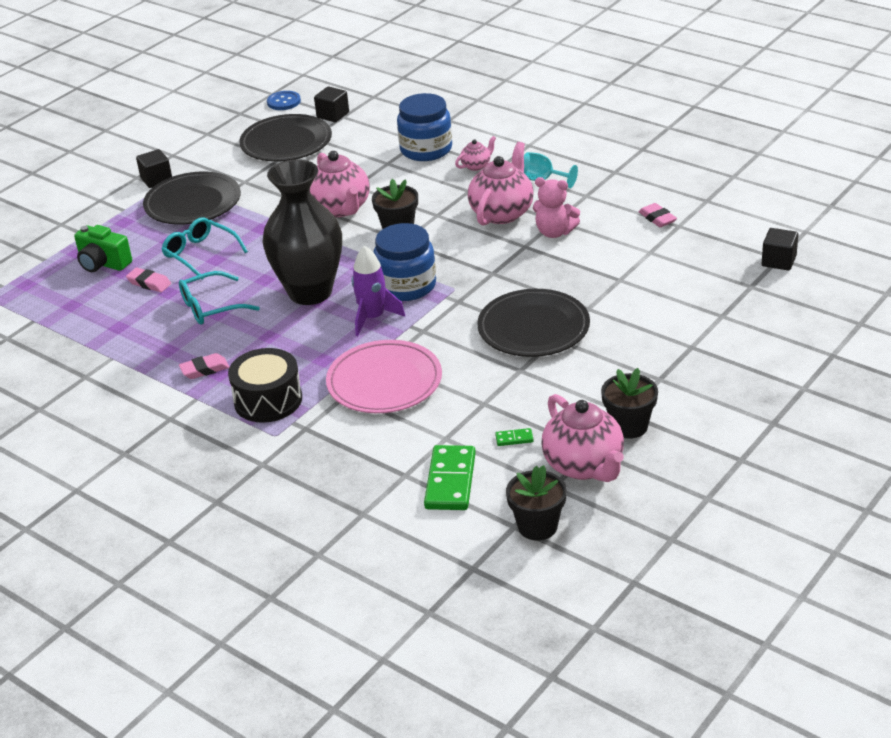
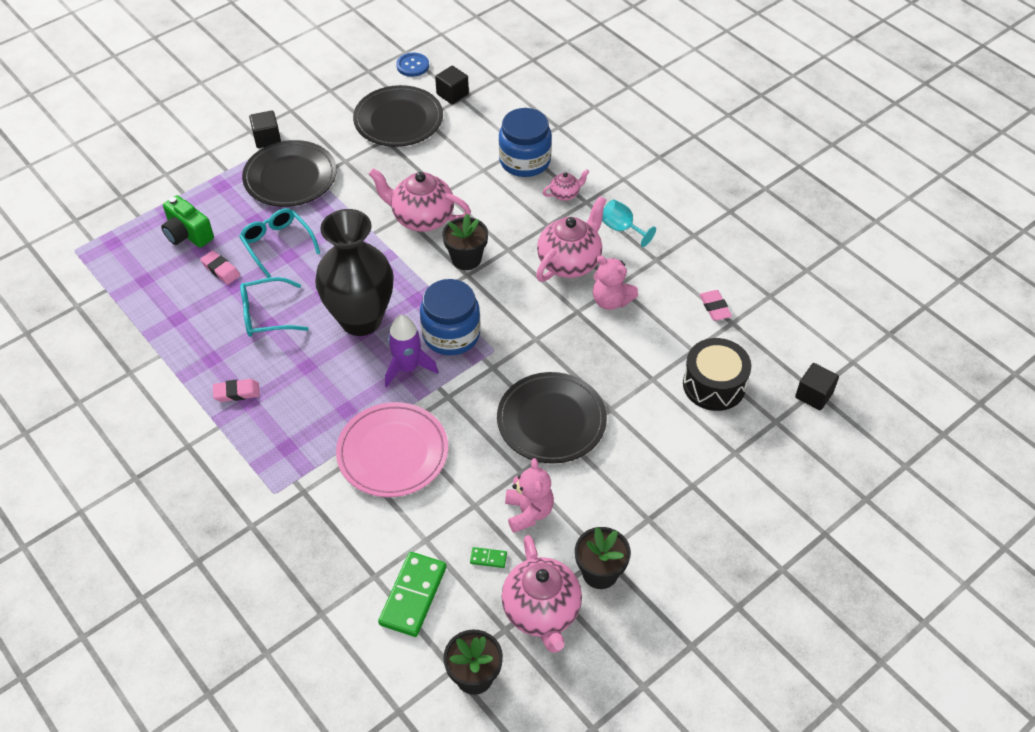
camera: 10 degrees right, 15 degrees up
(268, 400) = (281, 447): black drum -> black drum (714, 385)
(340, 208) = (422, 218): pink teapot -> pink teapot turned 120 degrees clockwise
(540, 397) = (528, 512): none -> pink teddy bear

